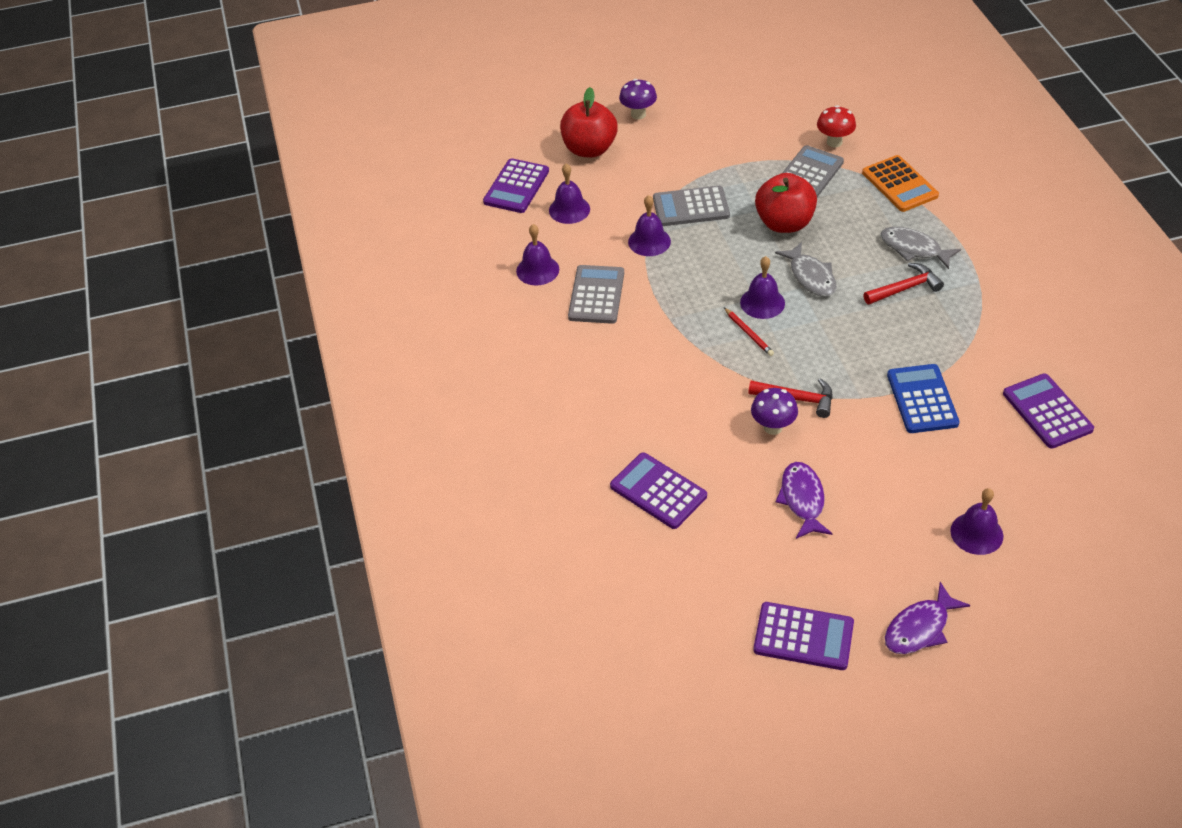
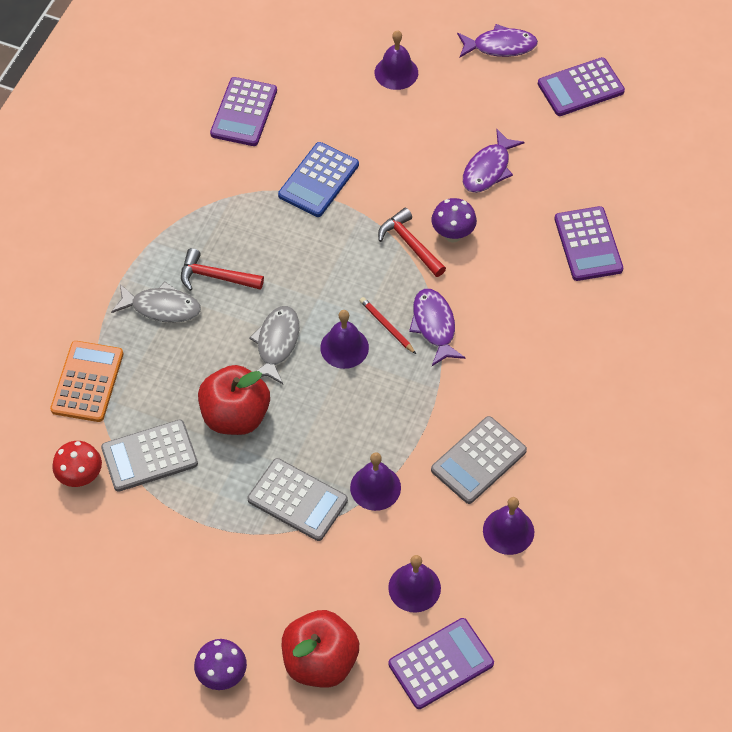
camera: 145 degrees left, 10 degrees up
(715, 355) = (434, 326): none -> purple fish
(748, 333) = (386, 326): red pencil -> red pencil turned 45 degrees counterclockwise
(803, 637) = (580, 87): purple calculator -> purple calculator turned 75 degrees counterclockwise
(914, 249) = (161, 307): grey fish -> grey fish turned 60 degrees counterclockwise

